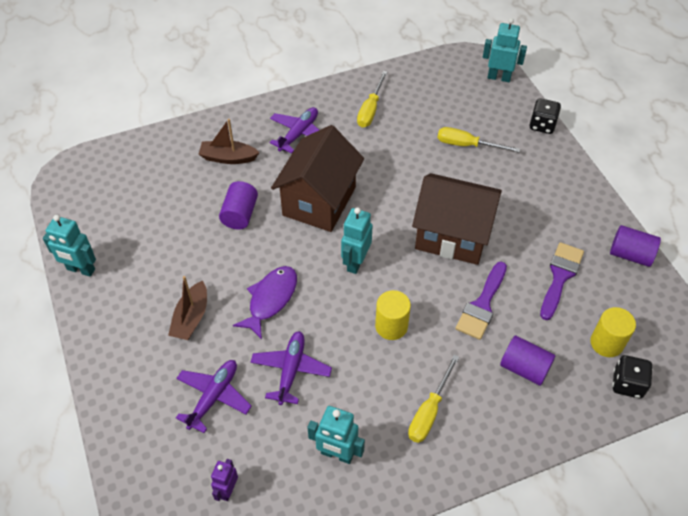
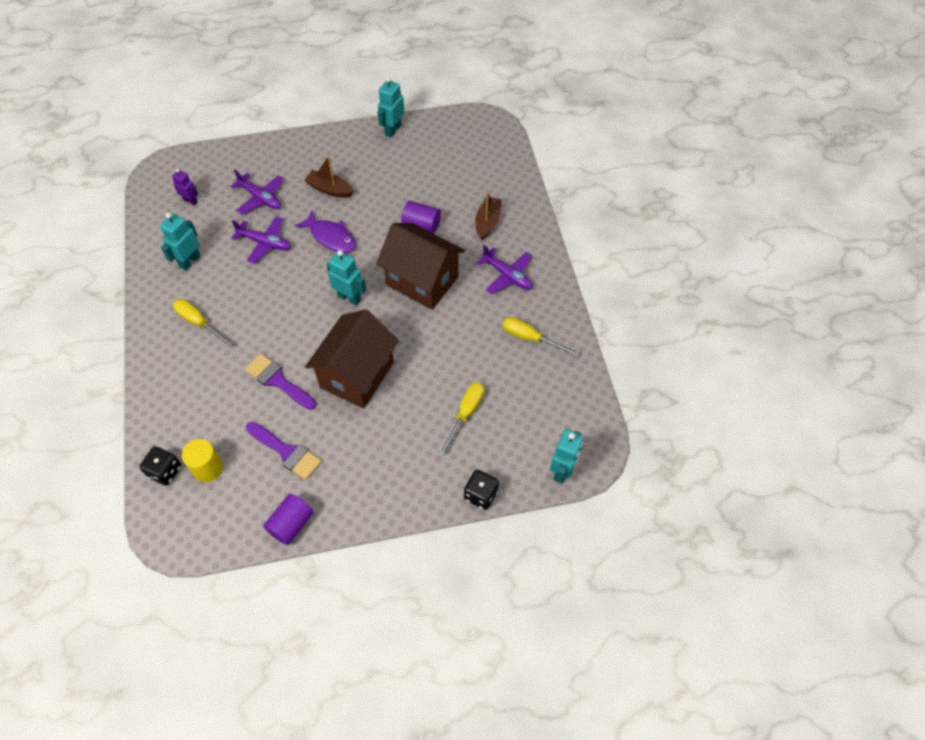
camera: 100 degrees right, 5 degrees up
(391, 326) = (280, 311): yellow cylinder -> none
(524, 368) = (209, 397): purple cylinder -> none

